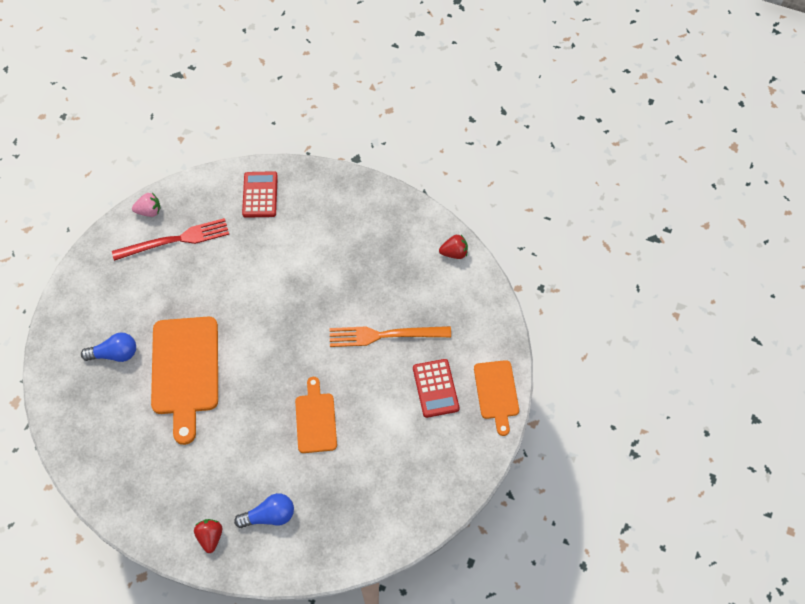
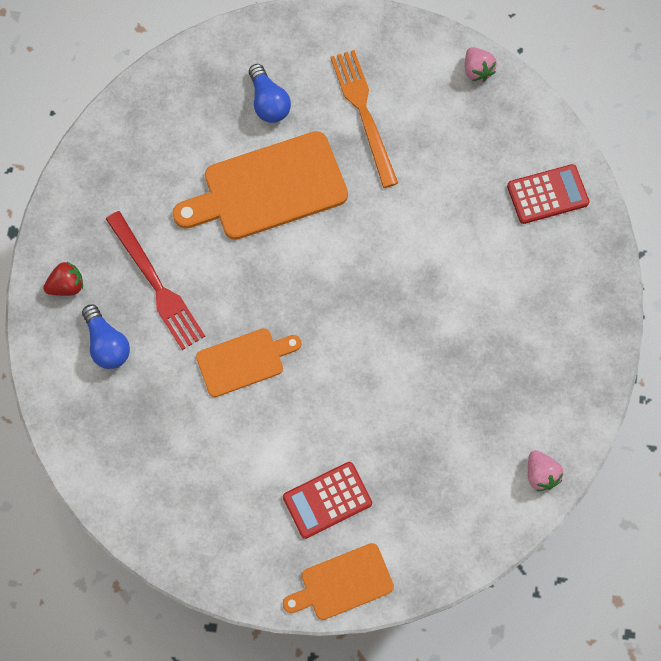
camera: 75 degrees right, 10 degrees up
(175, 240) = (445, 115): red fork -> red fork (156, 284)
(385, 335) = (386, 414): orange fork -> orange fork (363, 113)
(454, 253) = (540, 474): red strawberry -> pink strawberry

